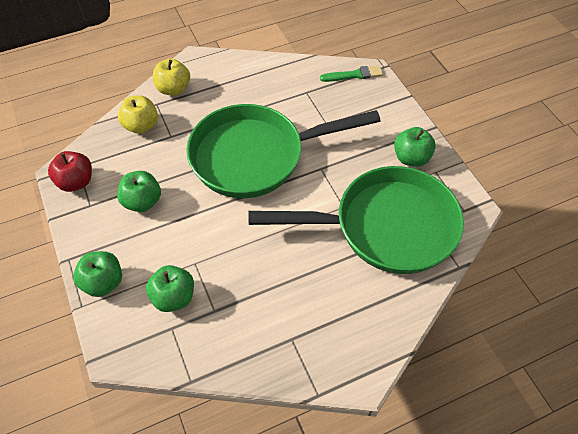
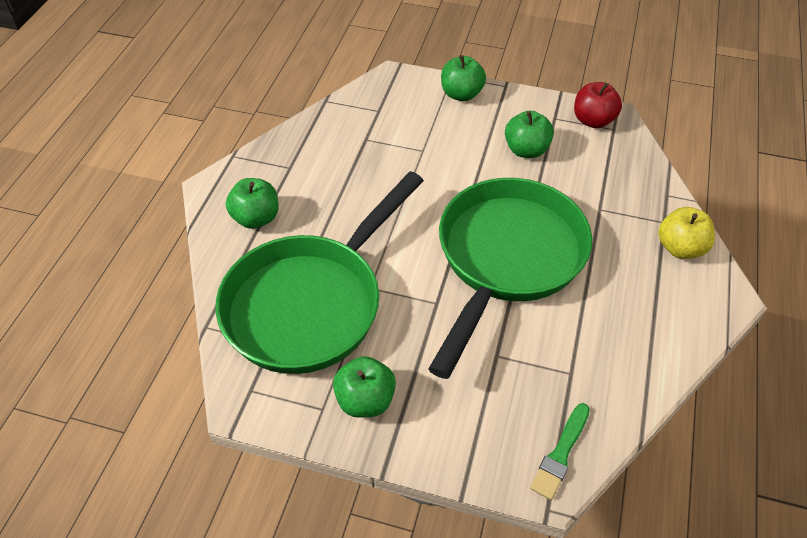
camera: 130 degrees right, 5 degrees down
(141, 126) = (636, 194): yellow apple -> none
(174, 297) = (404, 123): green apple -> green apple (256, 218)

